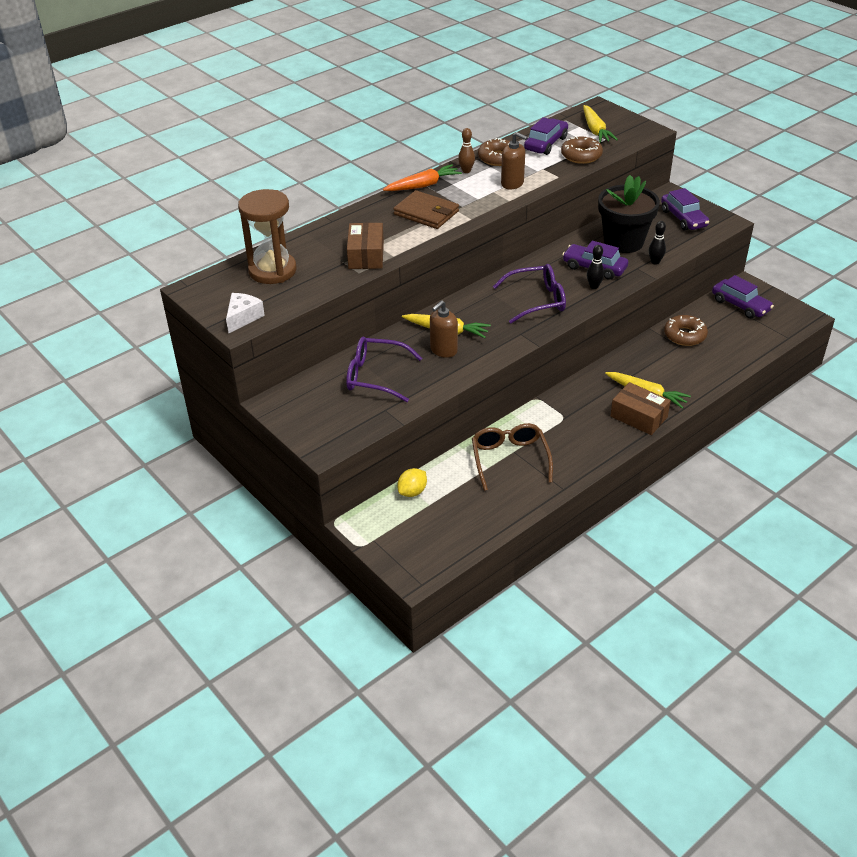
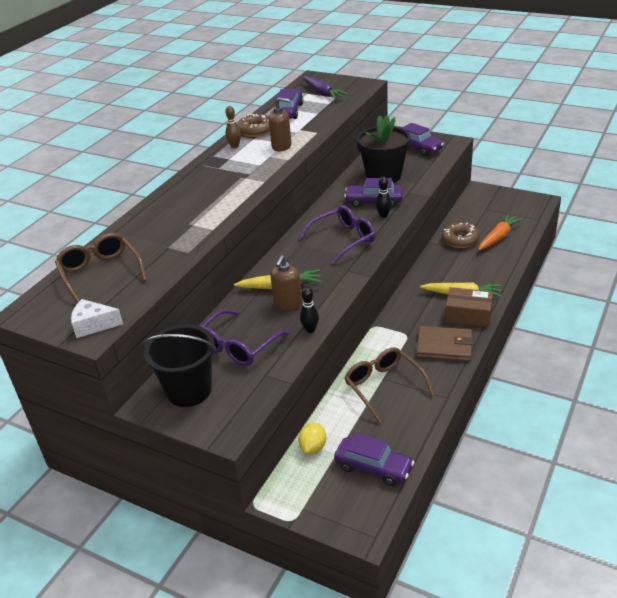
camera: 20 degrees left, 5 degrees down
(243, 318) = (93, 325): white cheese -> white cheese turned 90 degrees counterclockwise
(272, 271) = (100, 273): brown hourglass -> brown glasses
(312, 402) = (189, 390): none -> black bucket
(366, 255) = (186, 235): brown box -> none
(375, 376) = (238, 346): purple glasses -> purple glasses turned 45 degrees counterclockwise
(423, 185) = (203, 166): orange carrot -> orange carrot (498, 237)
(426, 213) = (220, 187): brown wallet -> brown wallet (444, 346)
(581, 155) = (324, 113): brown donut -> none
(595, 130) = (322, 93): yellow carrot -> purple carrot
(655, 262) = (419, 184): black bowling pin -> black bowling pin (310, 330)
(740, 305) = (486, 205): purple car -> purple car (373, 467)

